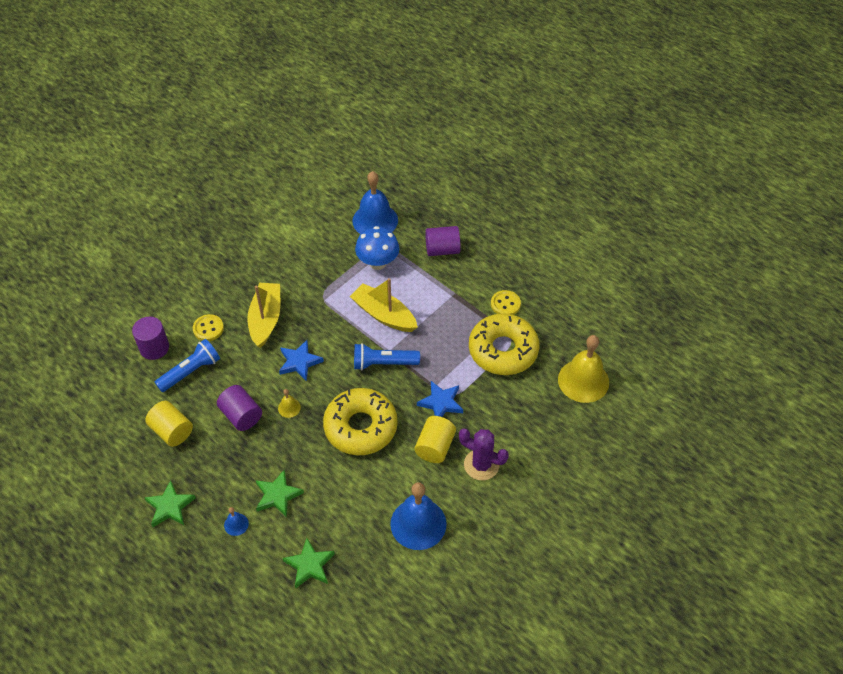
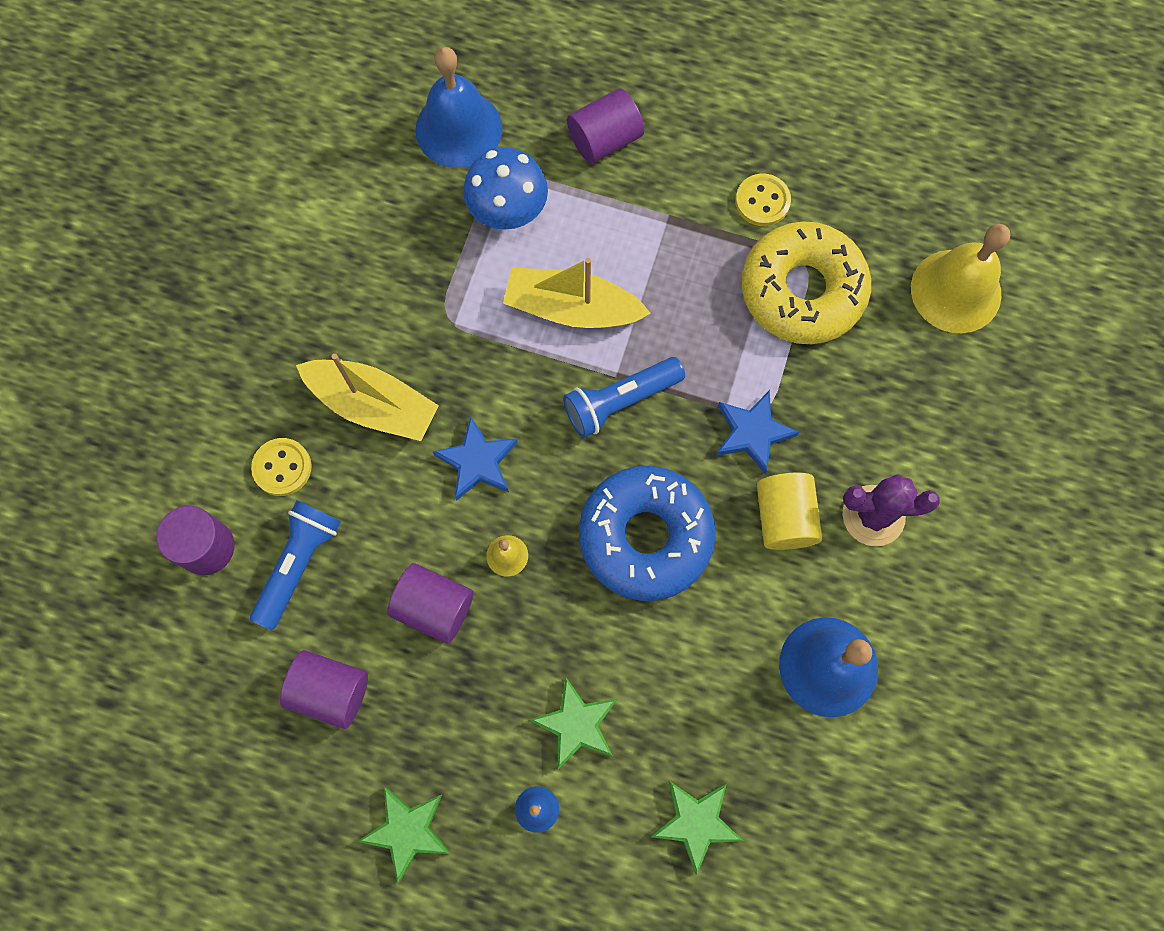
camera: 25 degrees left, 20 degrees up
(172, 431) = (330, 691): yellow cylinder -> purple cylinder
(265, 319) = (373, 405): yellow boat -> yellow boat turned 135 degrees clockwise
(360, 427) = (645, 537): yellow donut -> blue donut

